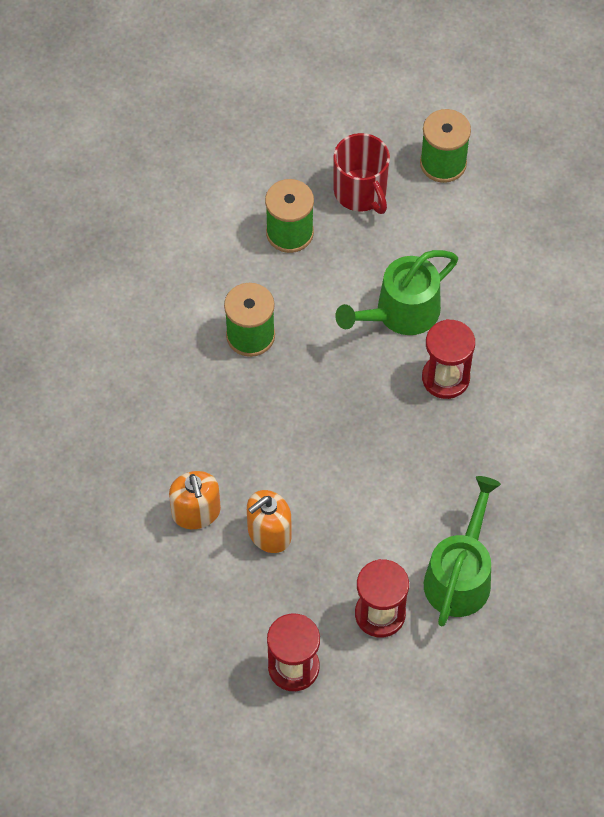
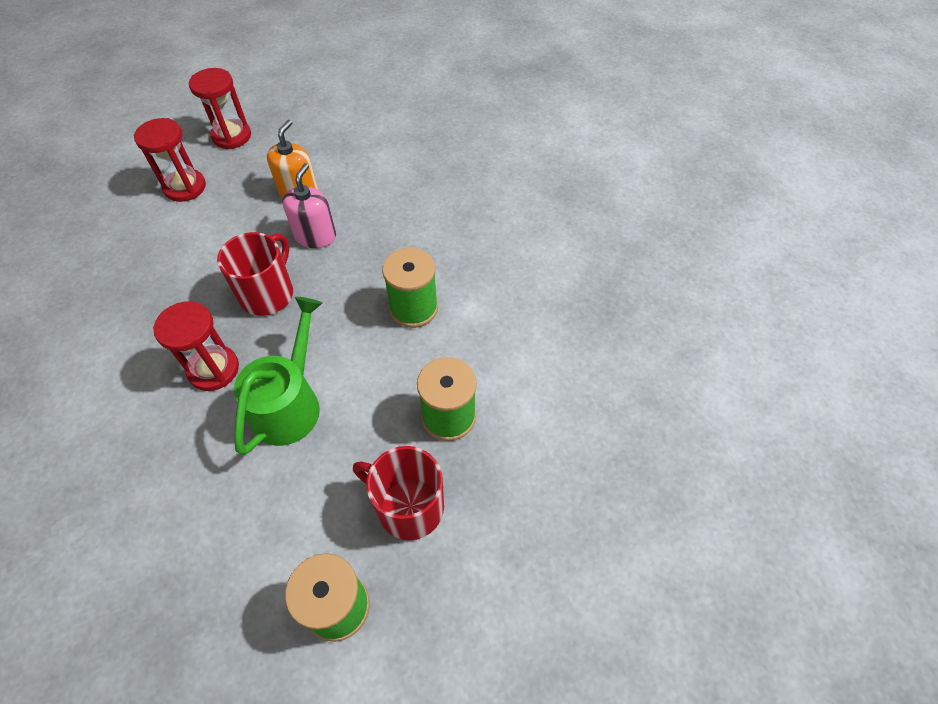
camera: 145 degrees right, 5 degrees down
(196, 512) = (361, 179): orange soap dispenser -> none
(286, 466) = (315, 236): none -> pink soap dispenser
(364, 426) = (268, 293): none -> red mug
(460, 575) = (131, 236): green watering can -> none

